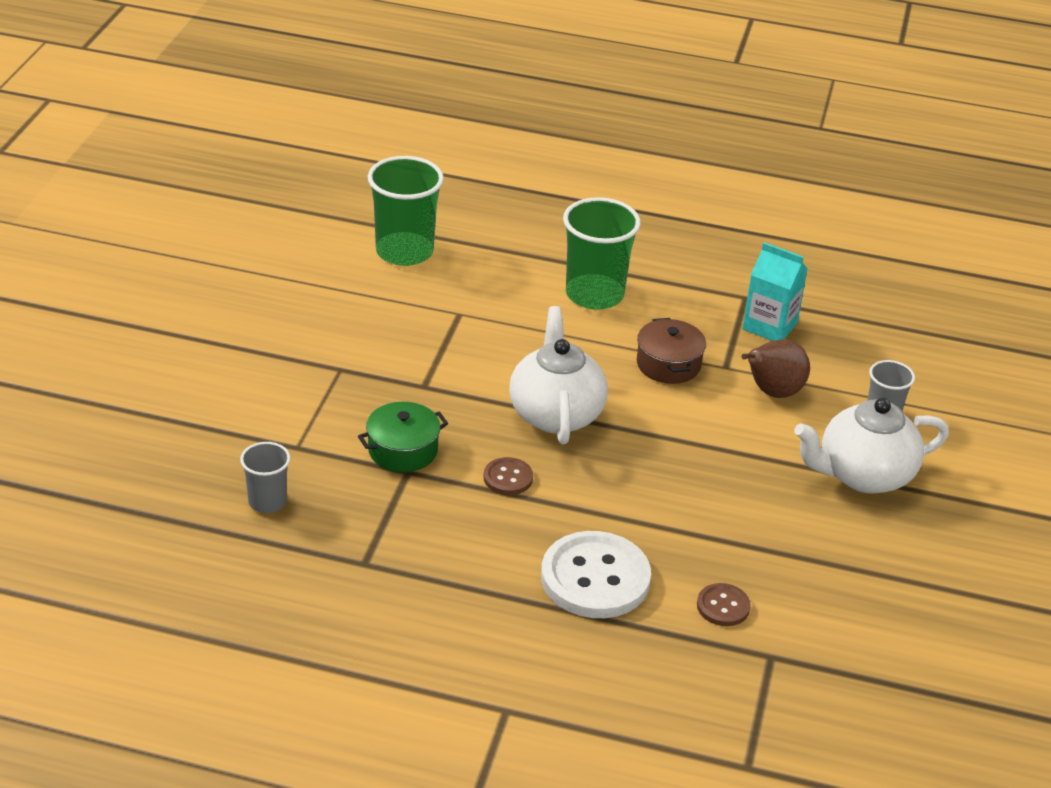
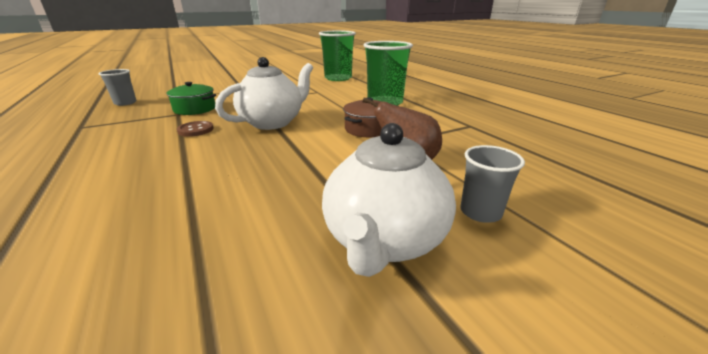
camera: 50 degrees right, 10 degrees down
(595, 578) = (94, 181): white button -> none
(723, 606) = (70, 250): brown button -> none
(769, 326) = (465, 138): turquoise carton -> none
(863, 475) = (384, 240): white teapot -> white teapot turned 105 degrees counterclockwise

